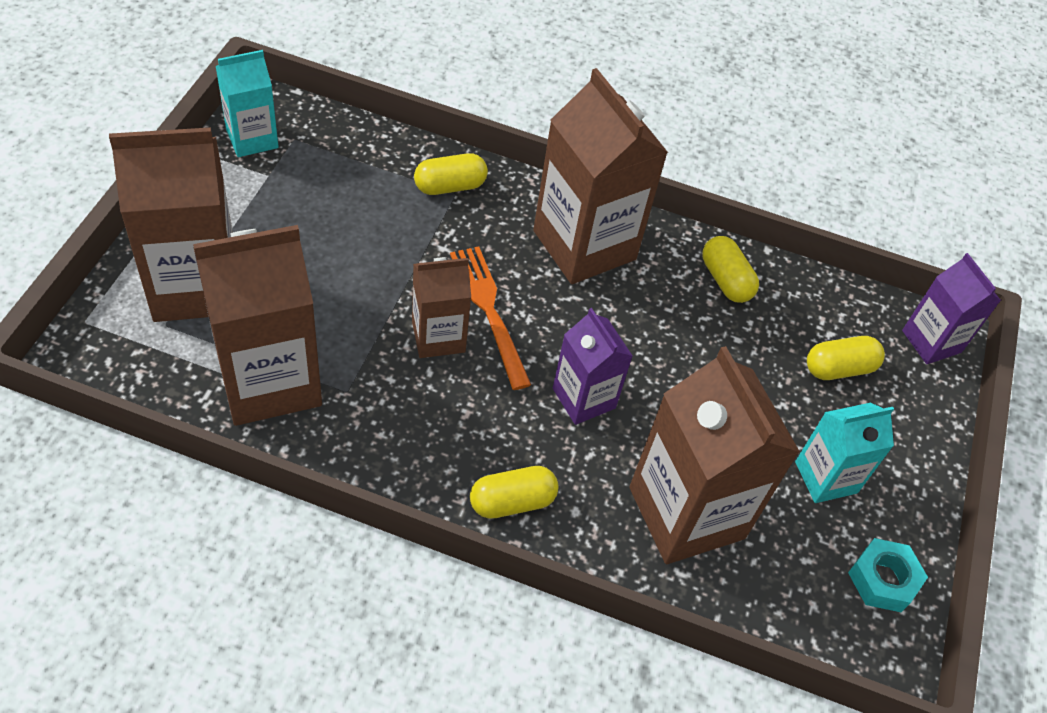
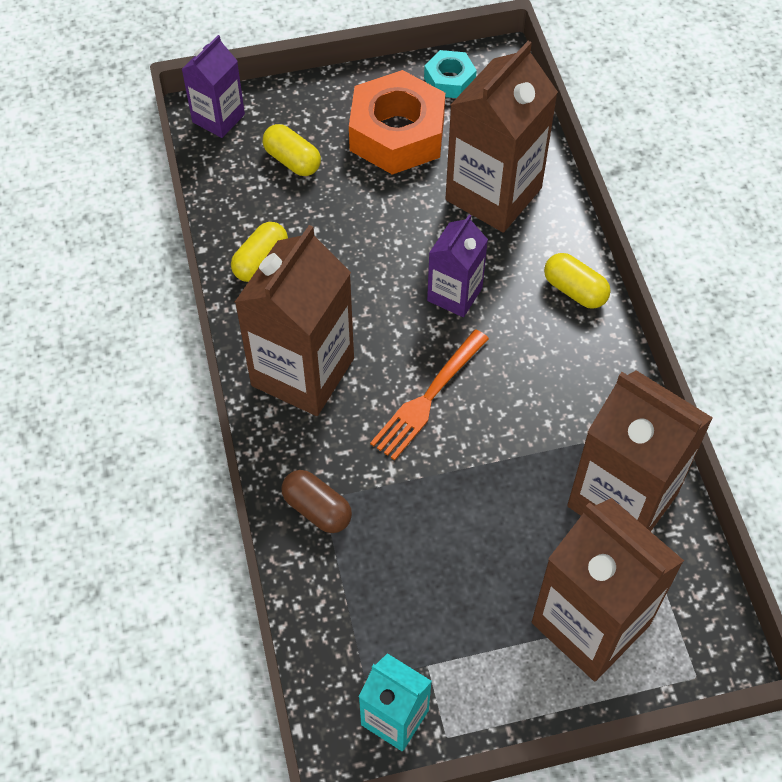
camera: 115 degrees left, 5 degrees up
(438, 336) = (483, 416): brown carton -> none
(450, 186) = (317, 509): yellow capsule -> brown capsule
(826, 477) = (397, 134): turquoise carton -> orange nut

